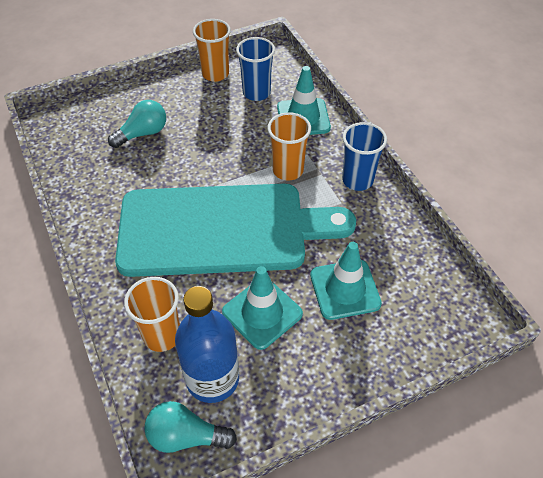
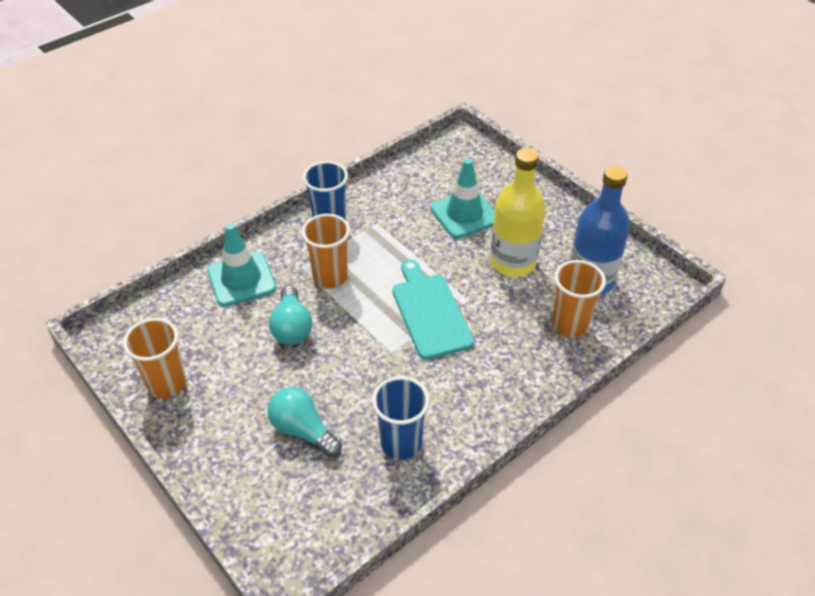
camera: 105 degrees left, 5 degrees down
(185, 436) = (646, 284): turquoise light bulb -> turquoise light bulb (292, 327)
(221, 229) = (430, 312): turquoise cutting board -> turquoise cutting board, size x0.50
(256, 93) = (202, 331): blue cup -> blue cup (401, 443)
(262, 313) = (512, 262): turquoise traffic cone -> yellow bottle

